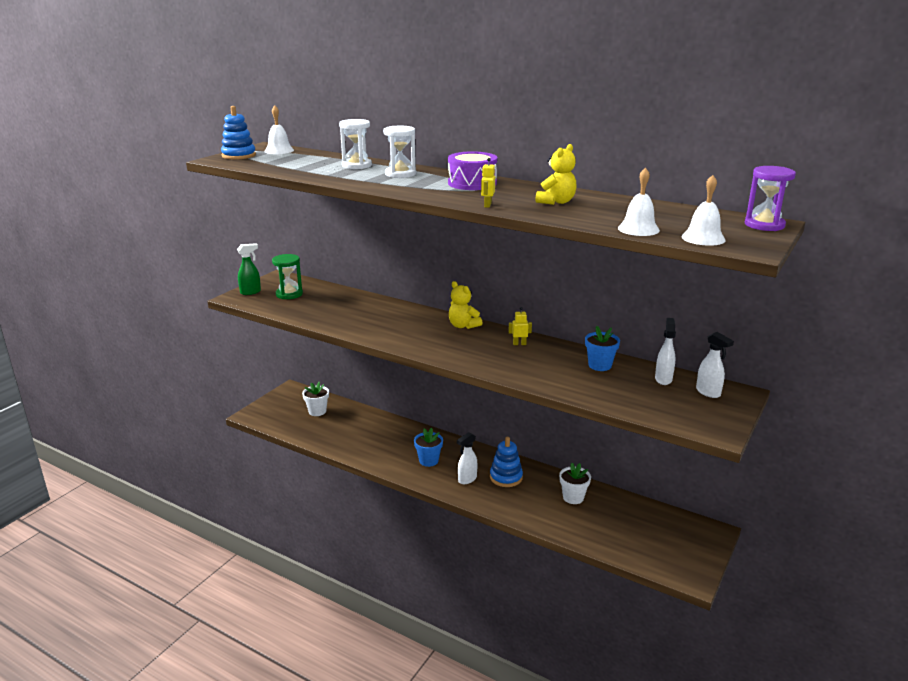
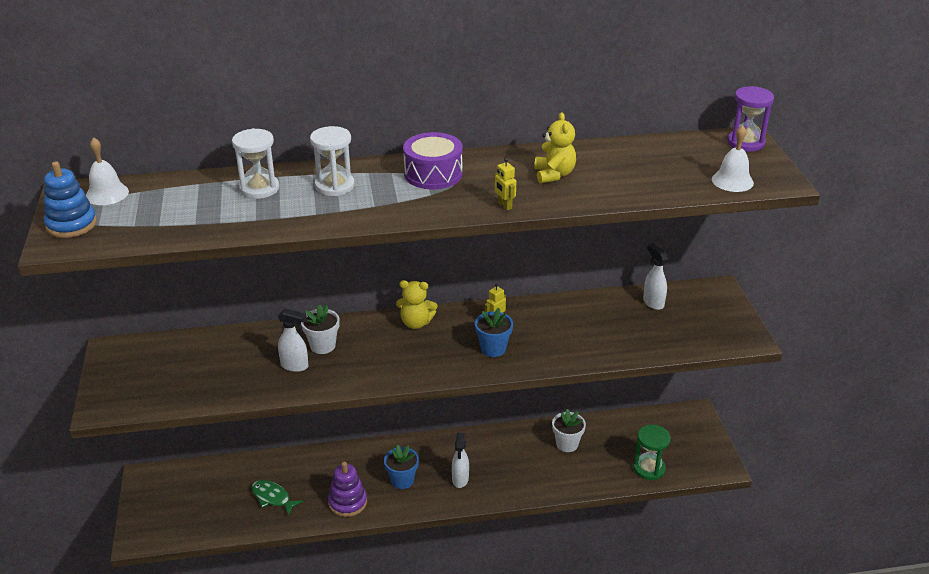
camera: 40 degrees left, 10 degrees up
(251, 292) = (110, 390): green spray bottle -> none
(289, 294) = (165, 370): green hourglass -> green hourglass (649, 468)
(317, 411) = (214, 489): white flower pot -> white flower pot (322, 346)
(342, 431) = (273, 497): none -> green fish
(380, 455) = (348, 502): none -> purple stacking toy
(506, 477) = (491, 456): blue stacking toy -> none
(600, 365) = (590, 312): blue flower pot -> blue flower pot (493, 349)
(638, 229) = (673, 189): white bell -> none
(708, 392) = (698, 300): white spray bottle -> white spray bottle (295, 366)

